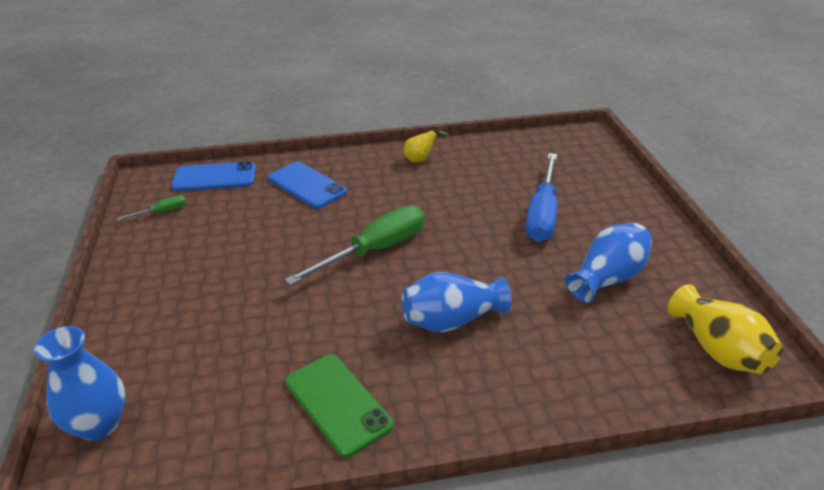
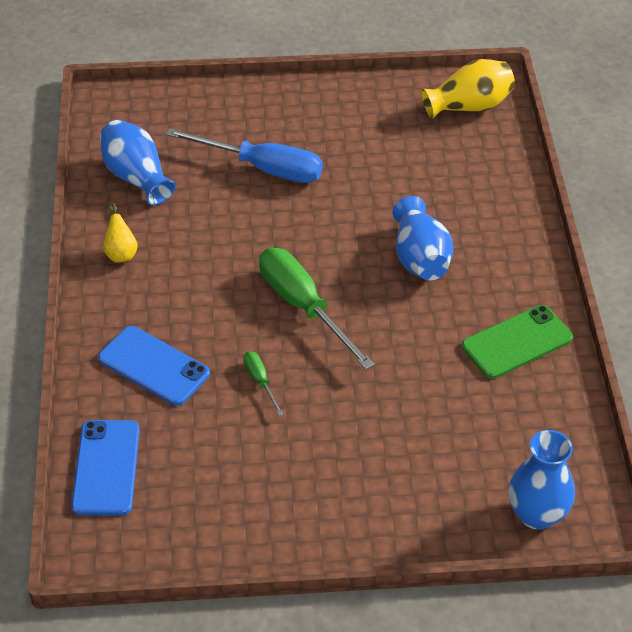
camera: 85 degrees left, 10 degrees up
(162, 212) = (182, 518): green screwdriver -> green screwdriver (260, 381)
(307, 185) = (154, 366): blue phone -> blue phone turned 75 degrees clockwise
(607, 278) = (373, 145): blue vase -> blue vase (136, 177)

